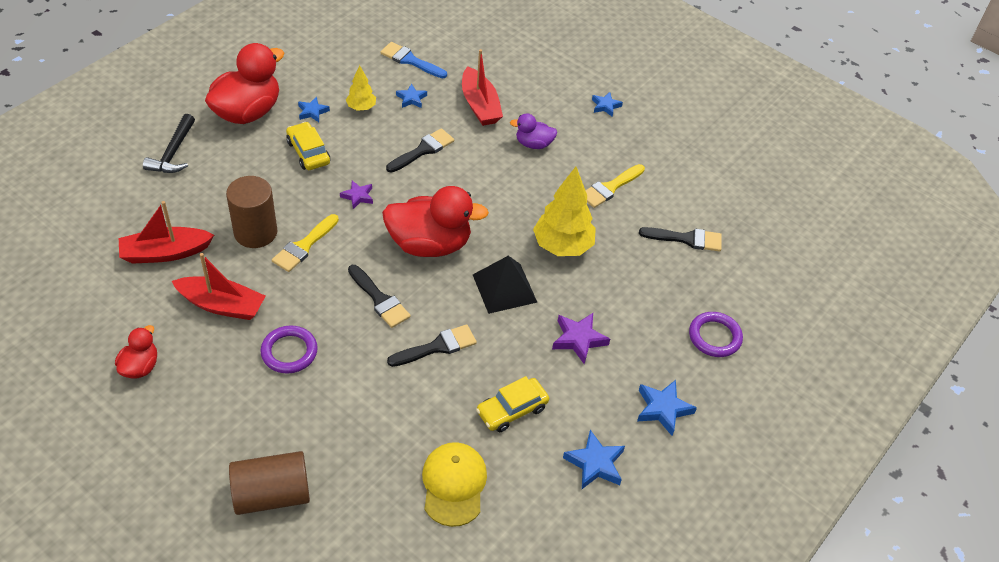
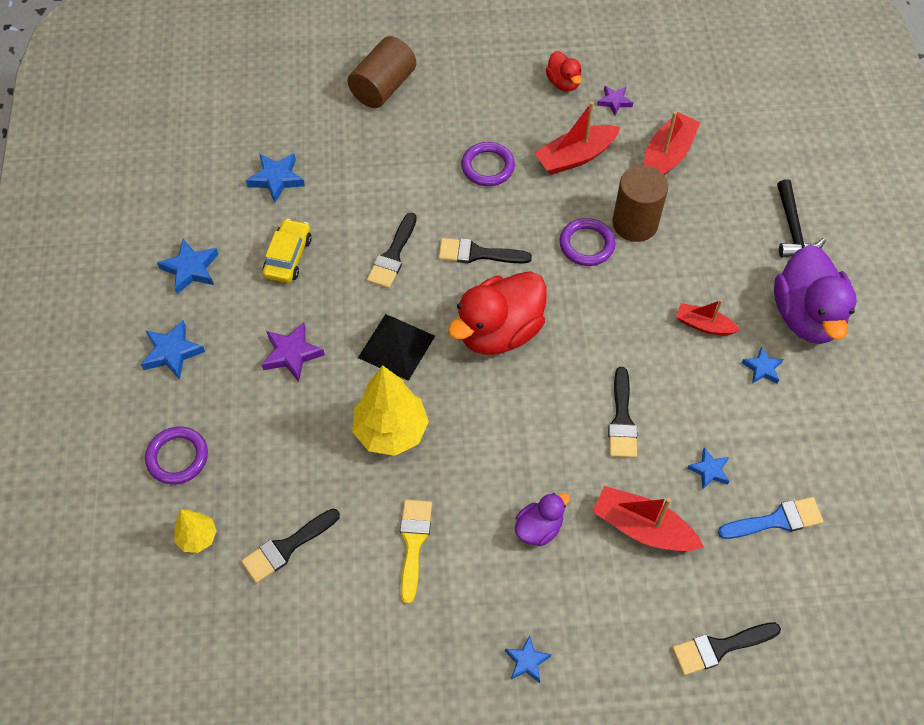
camera: 140 degrees right, 10 degrees up
(173, 152) = (792, 228): black hammer -> black hammer turned 150 degrees counterclockwise
(247, 112) = (806, 316): red duck -> purple duck
(304, 246) = (586, 244): yellow brush -> purple ring
(308, 152) = (704, 325): yellow car -> red boat
(358, 196) = (609, 322): purple star -> purple star (614, 101)
(361, 107) = (733, 414): yellow tree -> yellow tree (197, 537)
(454, 484) = (276, 179): yellow cap -> blue star
(507, 47) = (719, 647): none -> black brush

